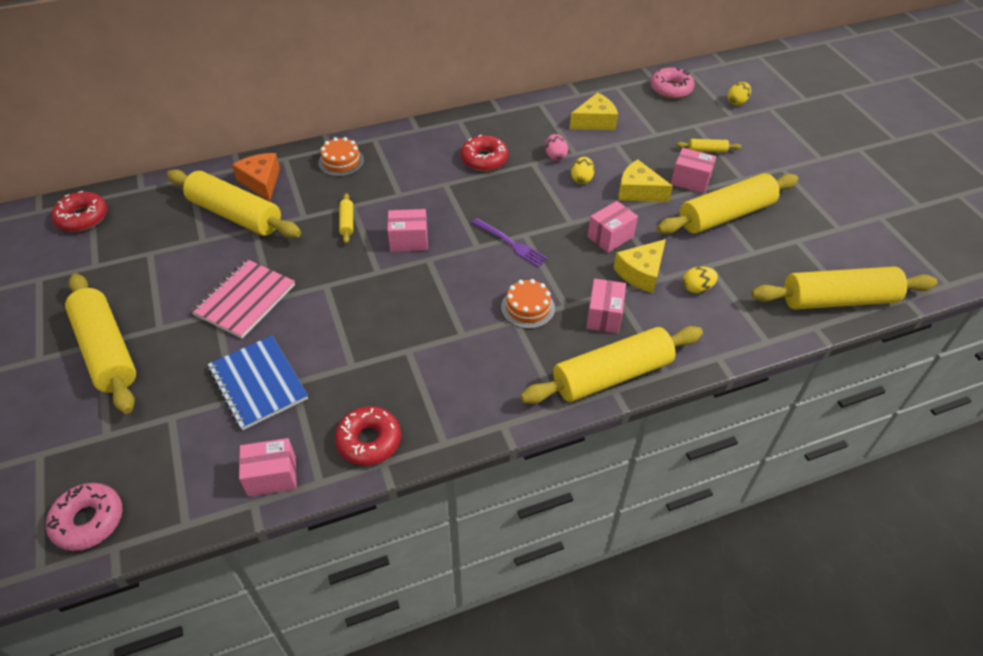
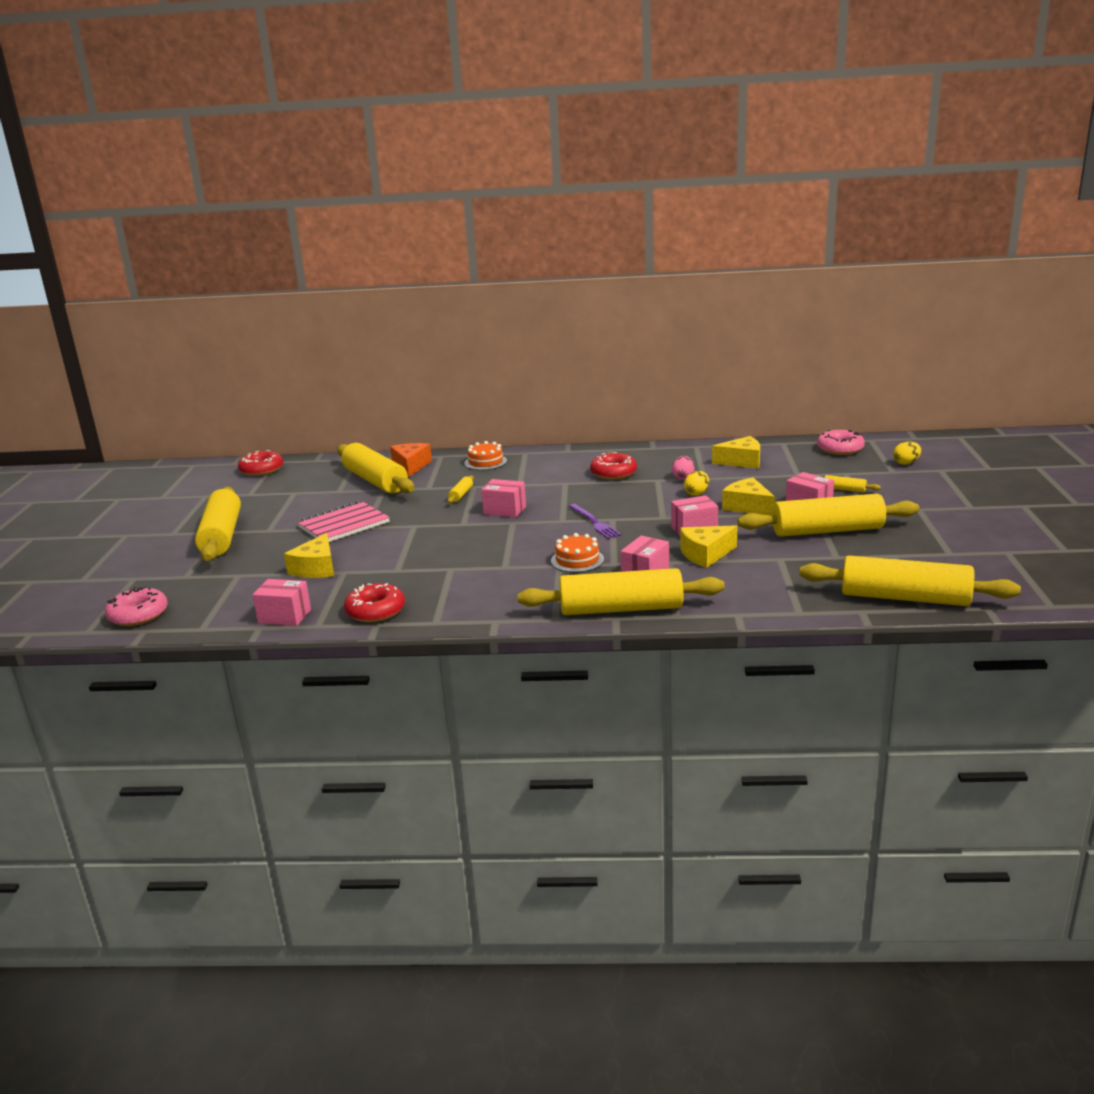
camera: 25 degrees right, 25 degrees down
(258, 383) = (316, 568): blue notebook -> yellow cheese
(697, 288) = (754, 570): yellow egg -> none

